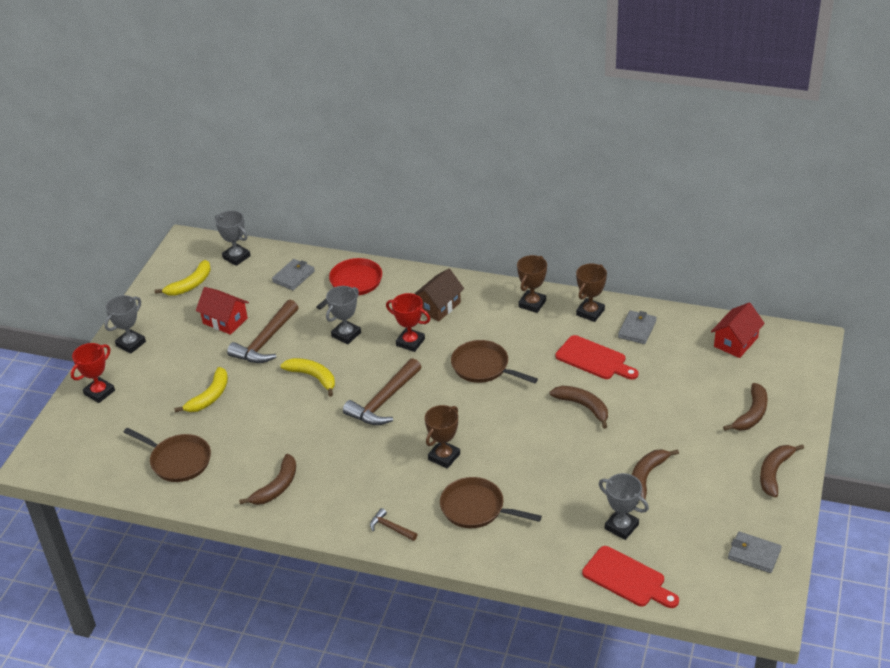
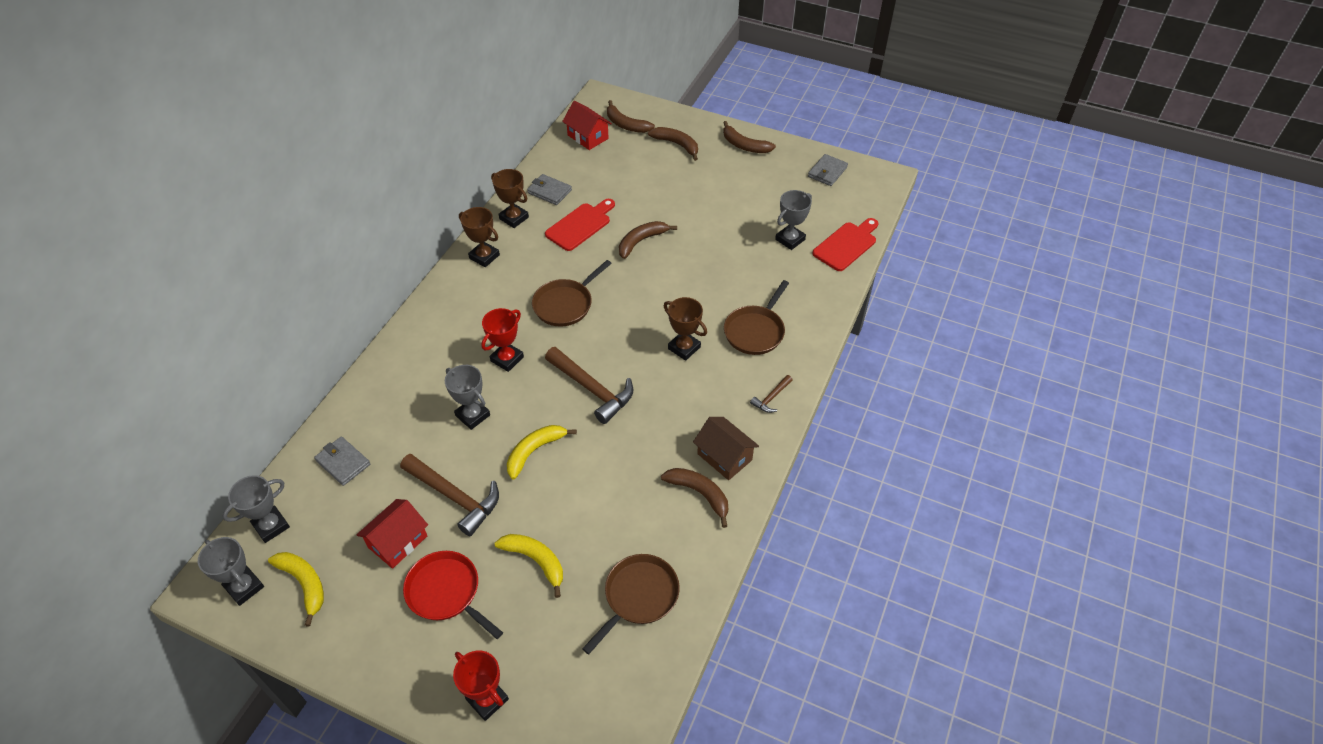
camera: 85 degrees left, 10 degrees up
(131, 344) = (400, 660): grey trophy -> grey trophy (244, 587)
(354, 283) = (384, 402): red pan -> red pan (446, 592)
(438, 306) = (458, 329): brown house -> brown house (724, 457)
(646, 476) = (735, 216): brown banana -> brown banana (626, 124)

